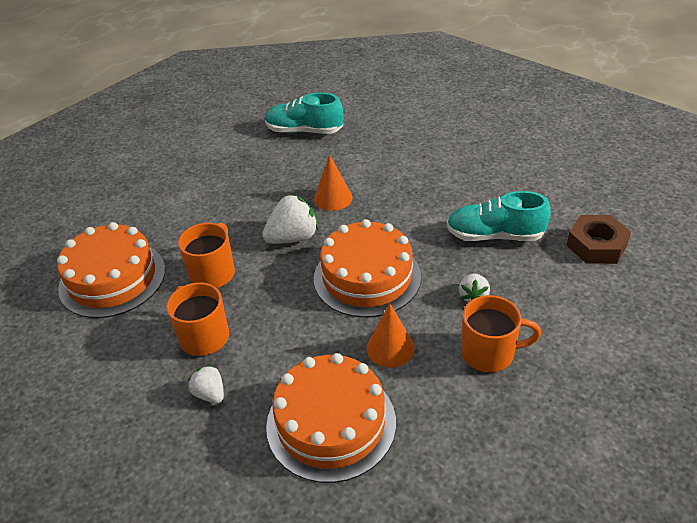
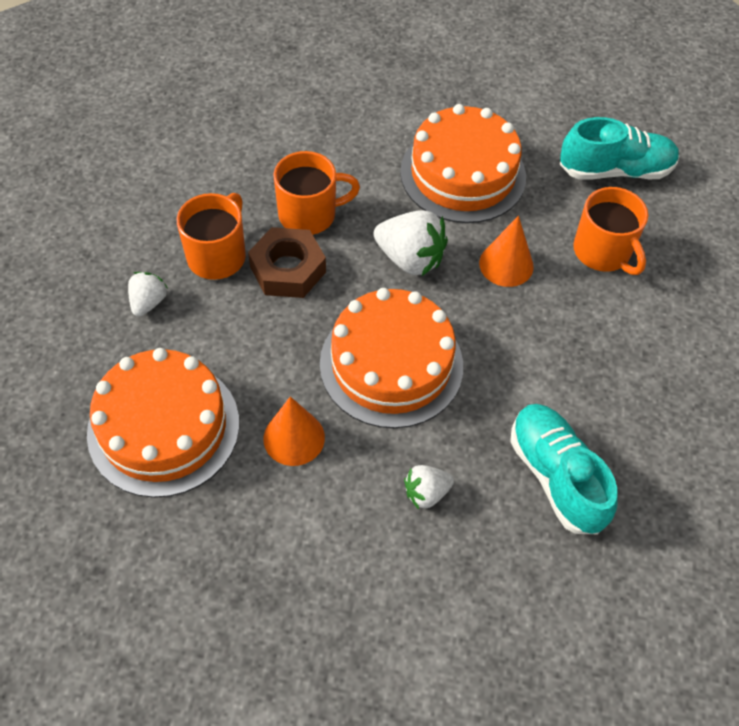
camera: 55 degrees right, 15 degrees up
(112, 278) = (251, 135): orange cake -> orange cake (463, 174)
(304, 131) = (615, 170): turquoise shoe -> turquoise shoe turned 105 degrees clockwise
(489, 353) = (342, 546): orange mug -> orange mug (603, 252)
(596, 245) = (620, 614): brown nut -> brown nut (288, 269)

